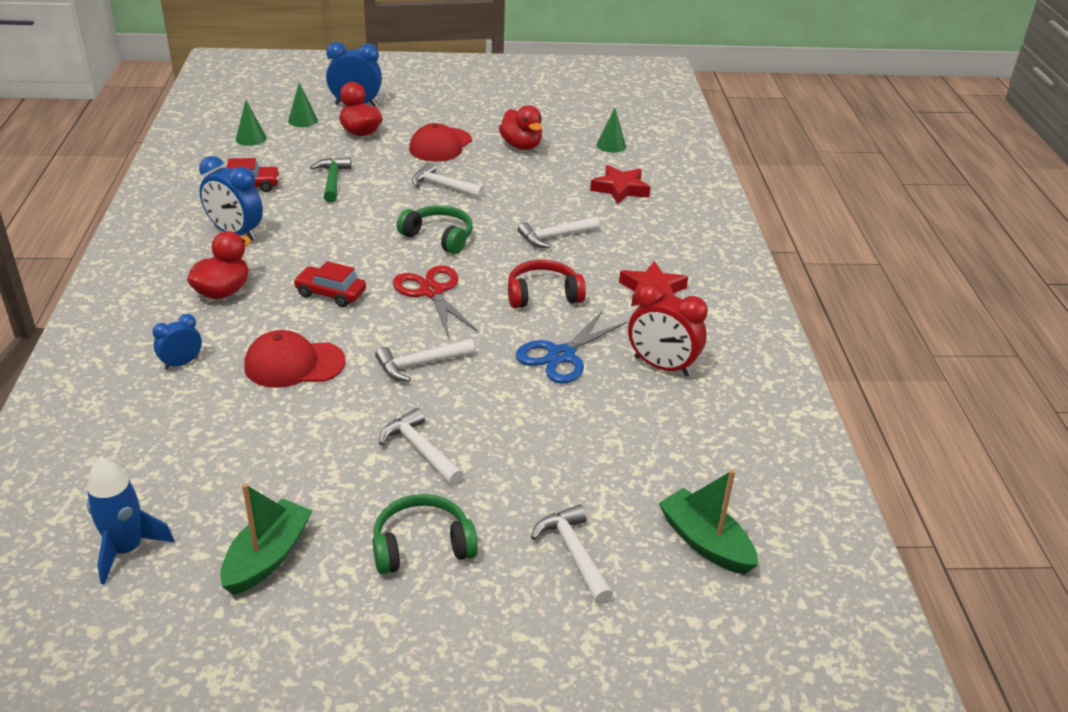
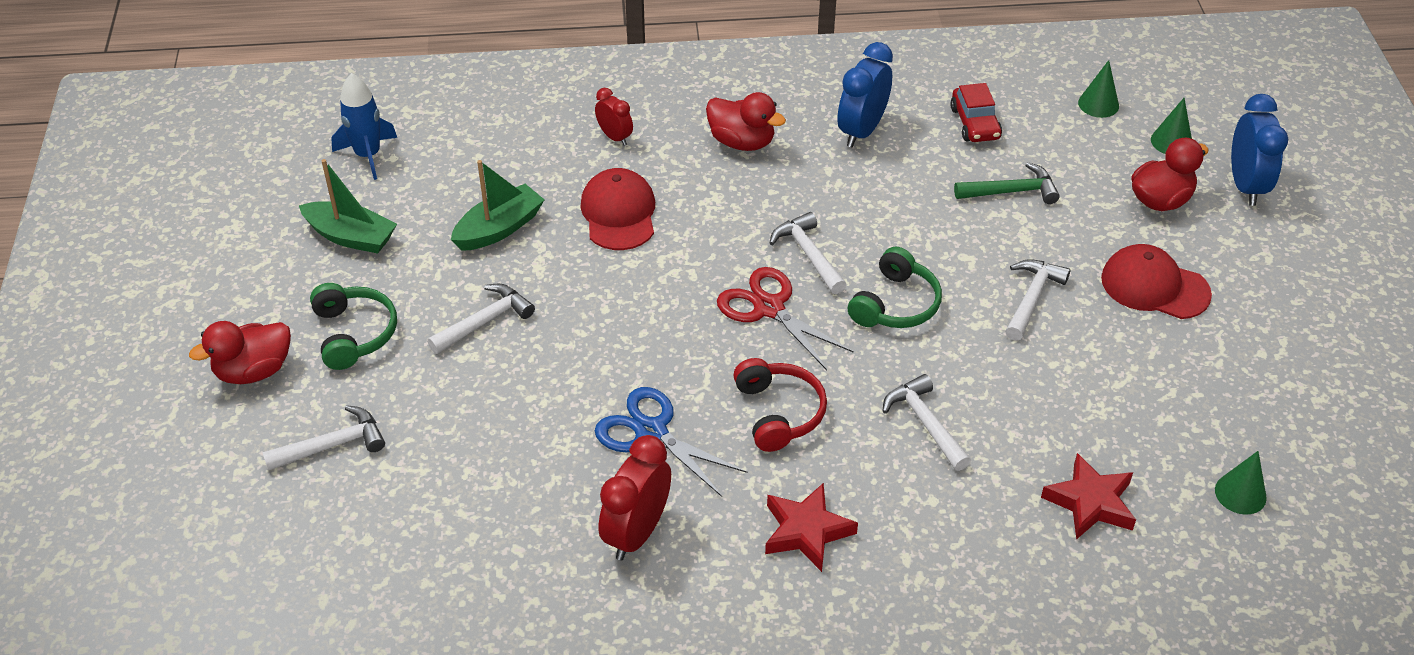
camera: 90 degrees right, 10 degrees up
(181, 363) = (615, 137): blue clock -> red clock
(330, 293) = (751, 223): red car -> none
(420, 364) = (625, 309): white hammer -> white hammer (808, 254)
(432, 292) = (769, 308): red scissors -> red scissors turned 105 degrees counterclockwise
(521, 146) = (1190, 378): red duck -> red duck (254, 371)
(705, 542) = (336, 555): green boat -> green boat (499, 228)

